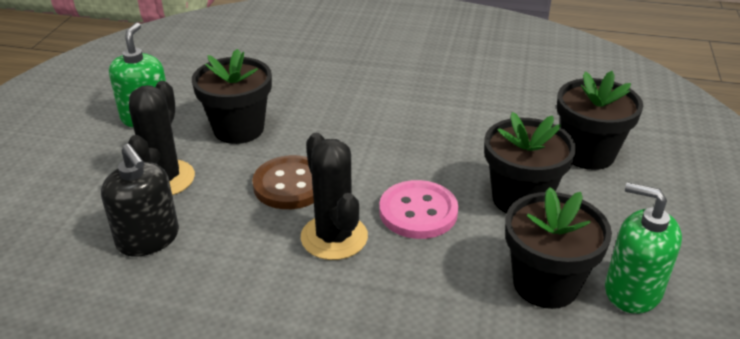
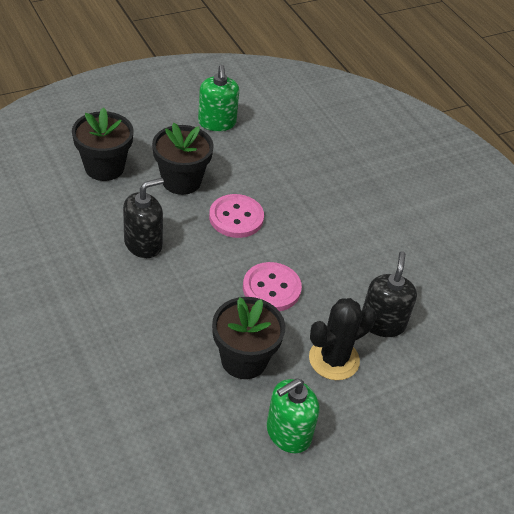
camera: 135 degrees left, 10 degrees up
(290, 185) = (271, 288): brown button -> pink button
(334, 237) = (293, 242): black cactus -> none
(440, 133) = (143, 244): none -> black soap dispenser
(545, 284) = (242, 150): black flower pot -> none

